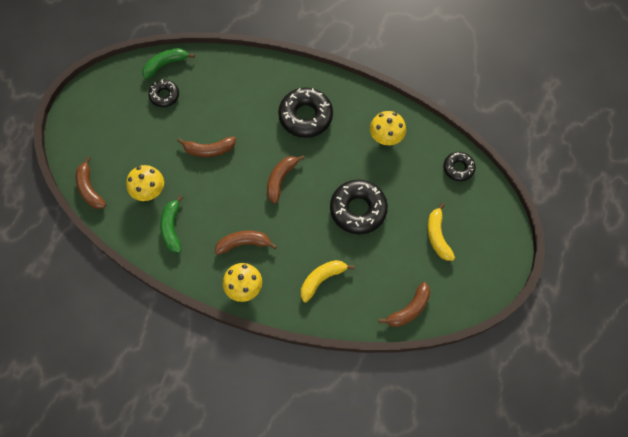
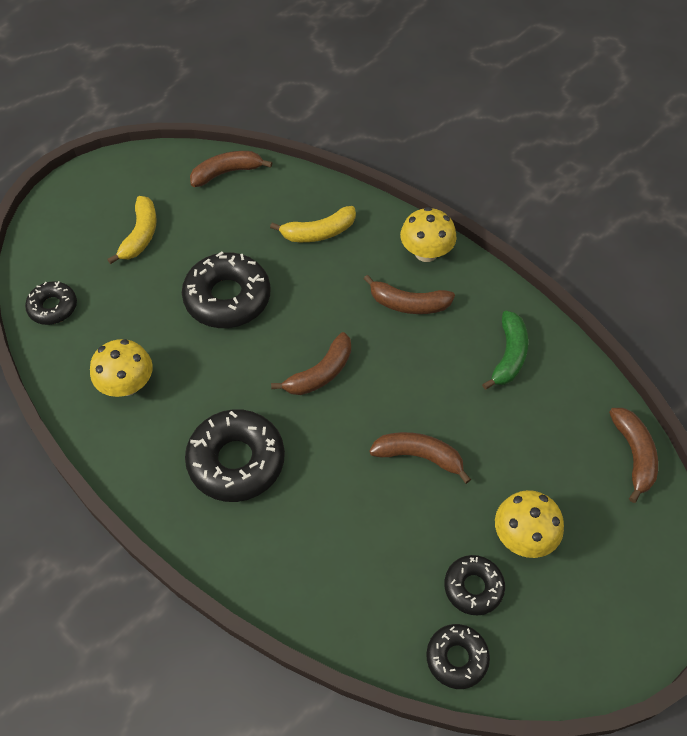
camera: 160 degrees left, 10 degrees down
(149, 191) = (534, 421): yellow mushroom -> yellow mushroom (523, 536)
(165, 64) = (456, 658): green banana -> black donut

